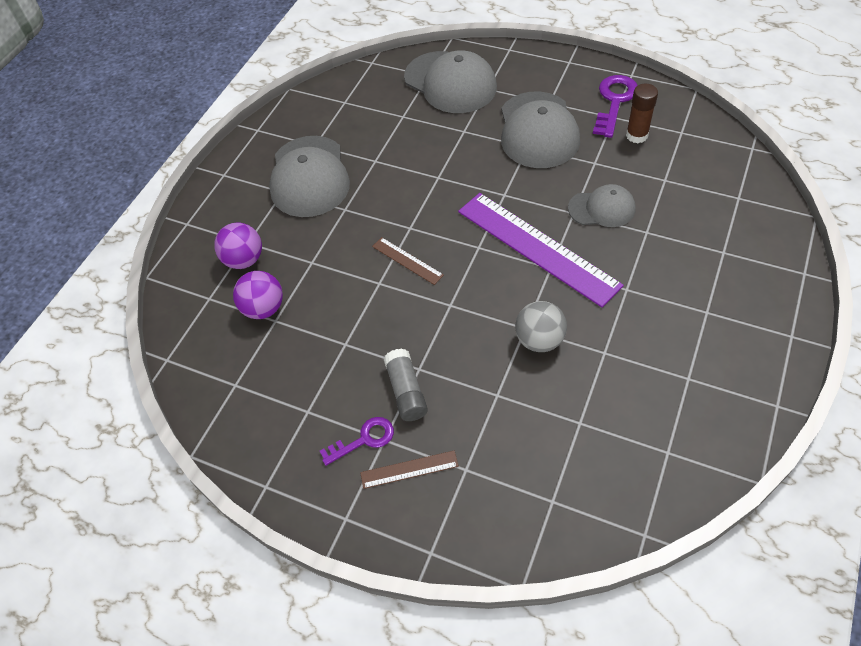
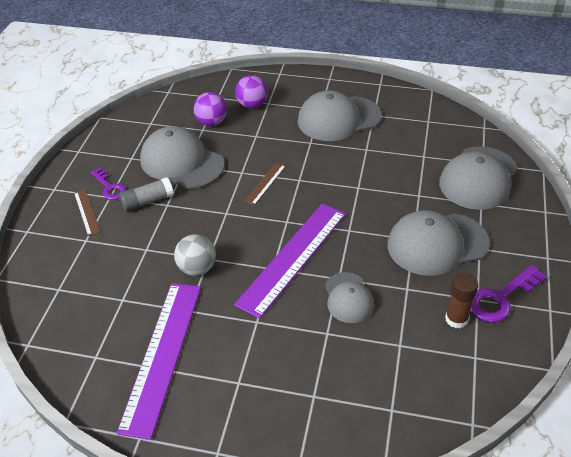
camera: 75 degrees right, 10 degrees down
(337, 348) = (181, 162): none -> grey cap
(614, 102) = (500, 298): purple key -> purple key turned 135 degrees clockwise
(668, 381) = (162, 355): none -> purple ruler

